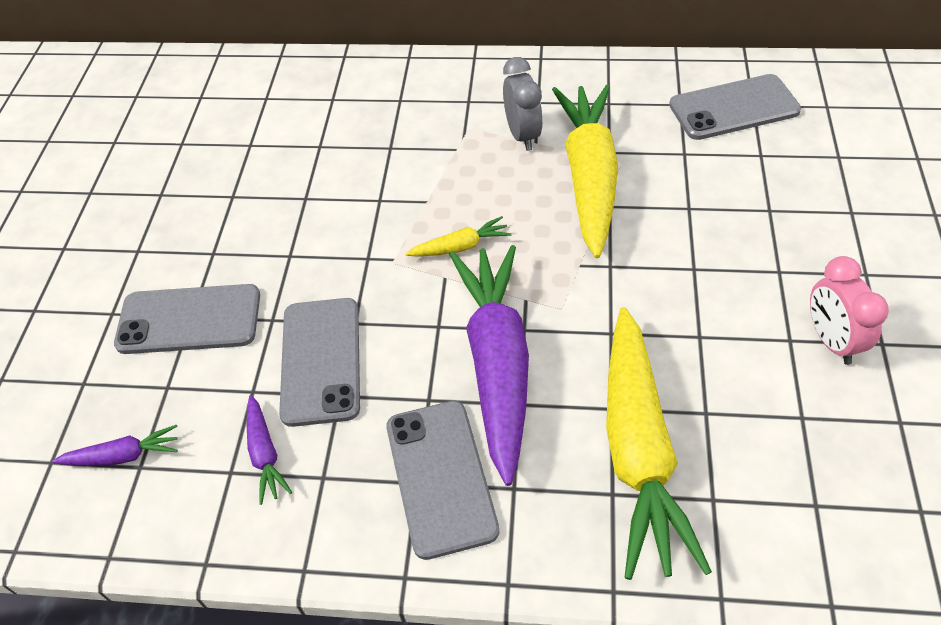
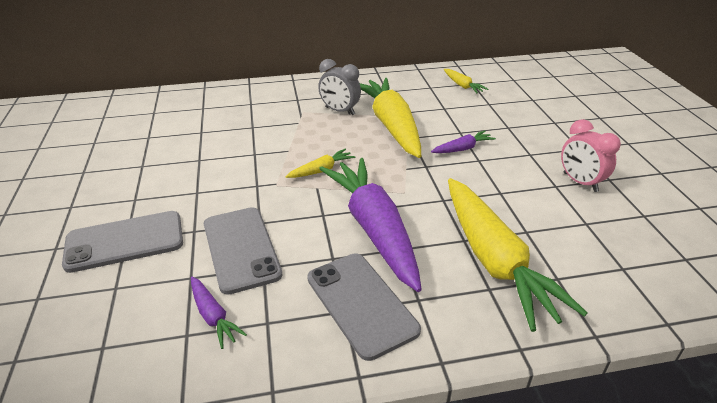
camera: 20 degrees left, 15 degrees down
(122, 456) = (84, 342): purple carrot -> purple carrot (462, 149)
(522, 135) = (340, 111): grey clock -> grey clock turned 150 degrees clockwise
(734, 108) = (462, 85): grey phone -> yellow carrot

